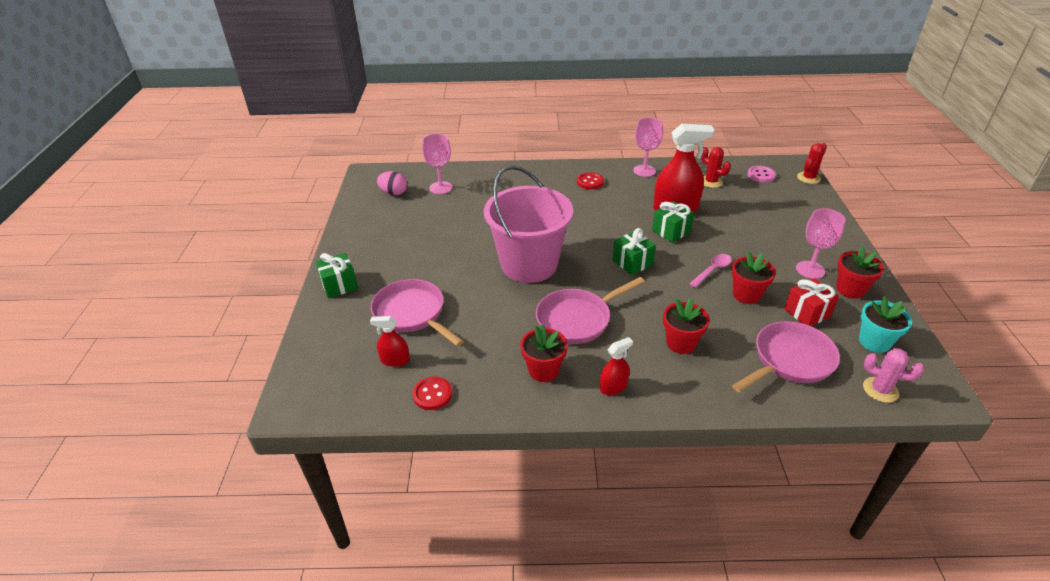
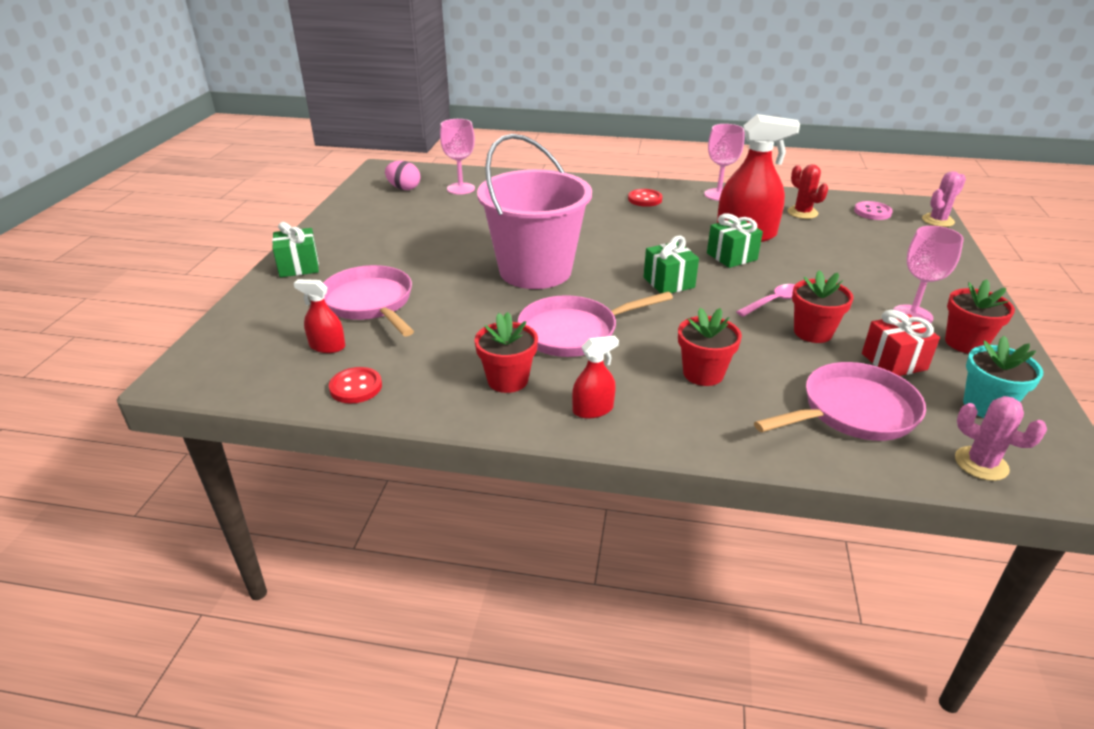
camera: 10 degrees right, 5 degrees down
(808, 178) = (937, 220): red cactus -> pink cactus

